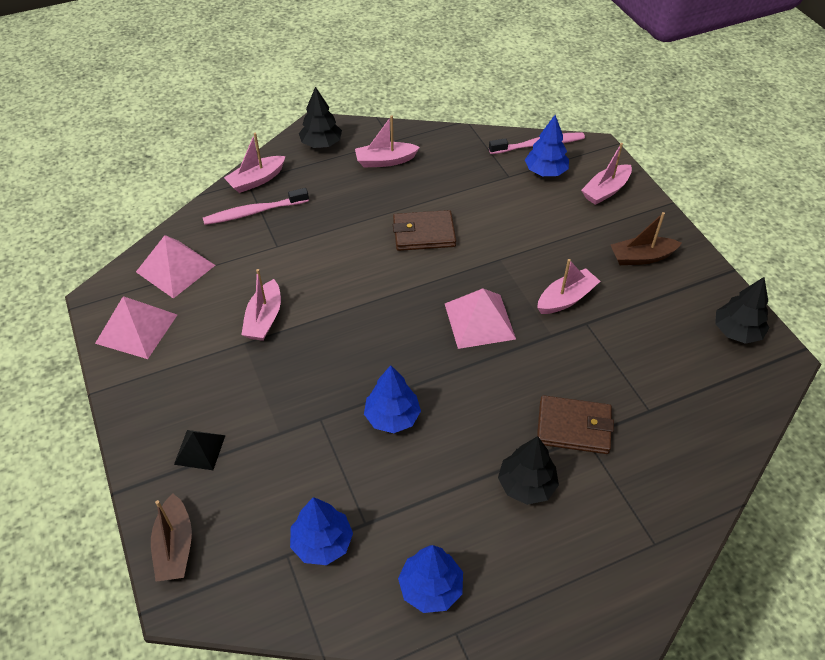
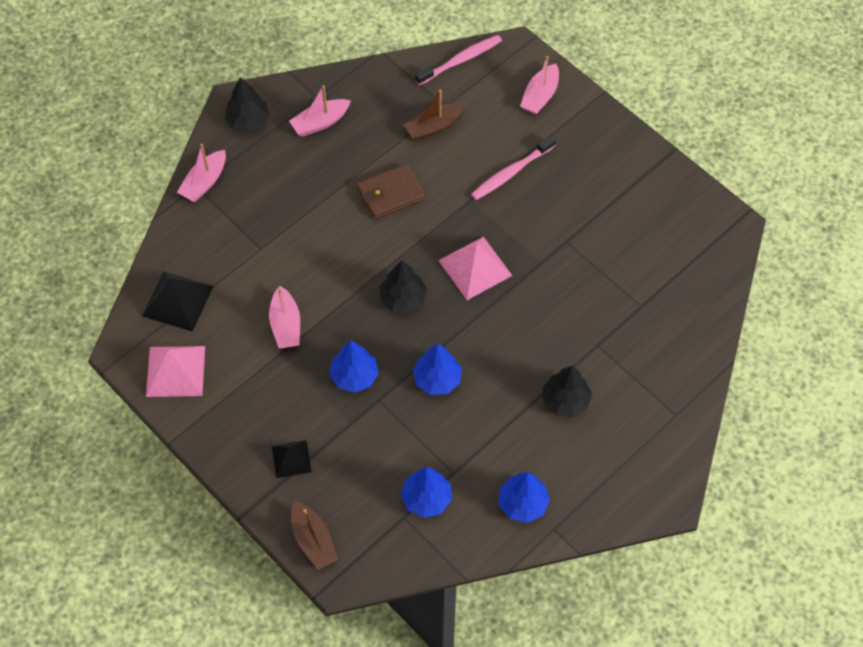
camera: 20 degrees left, 10 degrees up
(175, 268) = (178, 301): pink pyramid -> black pyramid
(254, 212) = (220, 219): pink toothbrush -> pink toothbrush (511, 173)
(545, 171) = (477, 90): blue tree -> blue tree (354, 376)
(566, 299) = (541, 223): pink boat -> none
(573, 427) = (586, 340): brown wallet -> none
(641, 257) = (593, 160): brown boat -> brown boat (433, 127)
(737, 331) = (692, 210): black tree -> black tree (403, 299)

